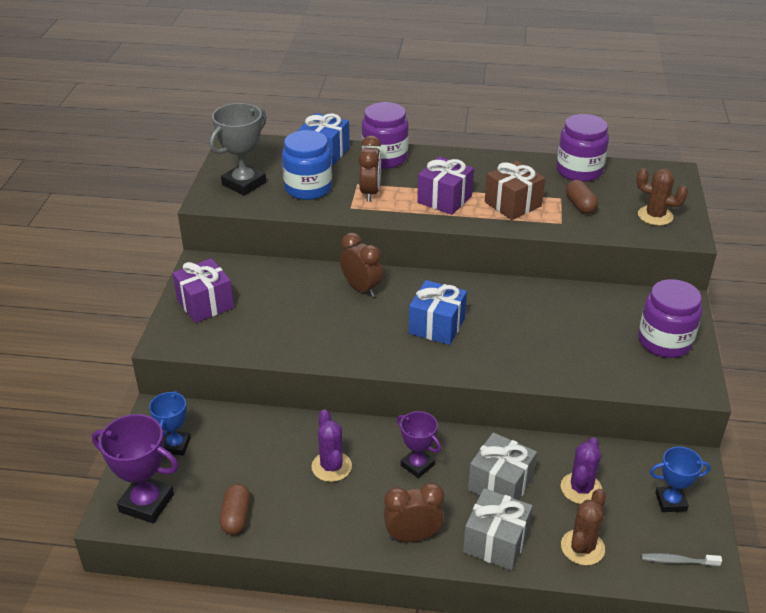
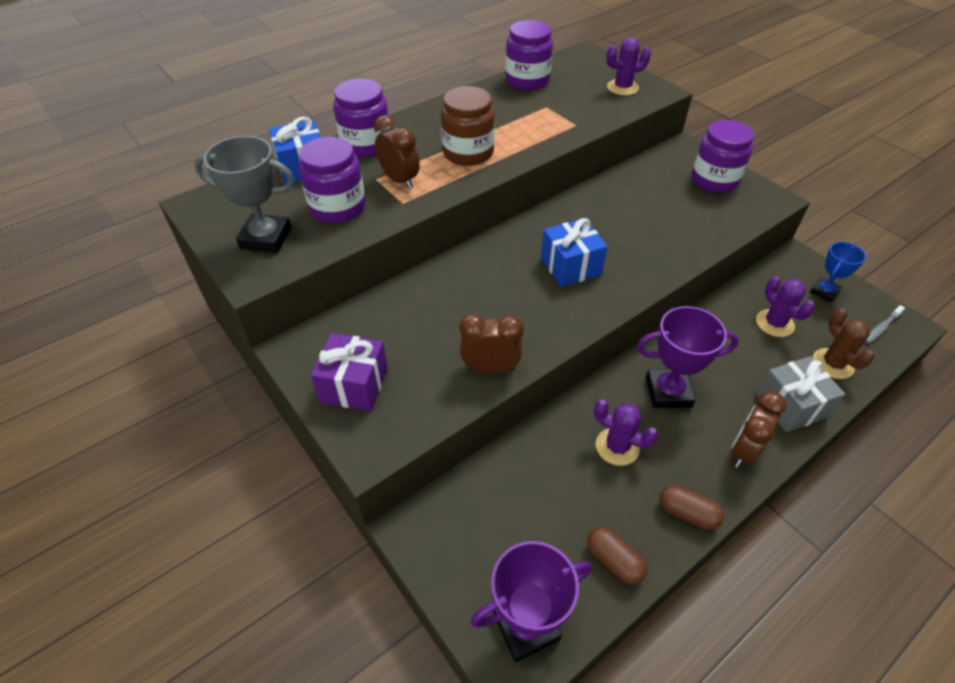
camera: 45 degrees left, 10 degrees up
(175, 445) = (472, 545): blue trophy -> none
(244, 183) = (266, 238): grey trophy -> grey trophy turned 75 degrees counterclockwise
(308, 188) = (338, 207): blue jar -> purple jar
(361, 288) = (471, 274): brown clock -> brown clock (490, 368)
(417, 465) = (668, 392): purple trophy -> purple trophy, size x1.58
(444, 199) = (468, 153): purple gift -> brown jar
(500, 484) = (732, 360): grey gift -> none
(513, 204) = (522, 129): brown gift -> none
(580, 205) = (567, 105): brown capsule -> brown capsule (687, 513)
(655, 216) = (622, 87): brown cactus -> purple cactus

